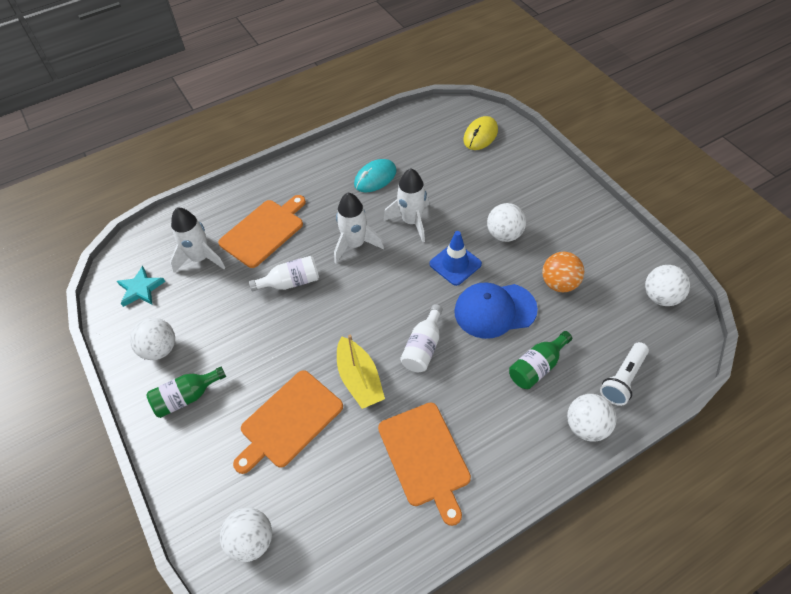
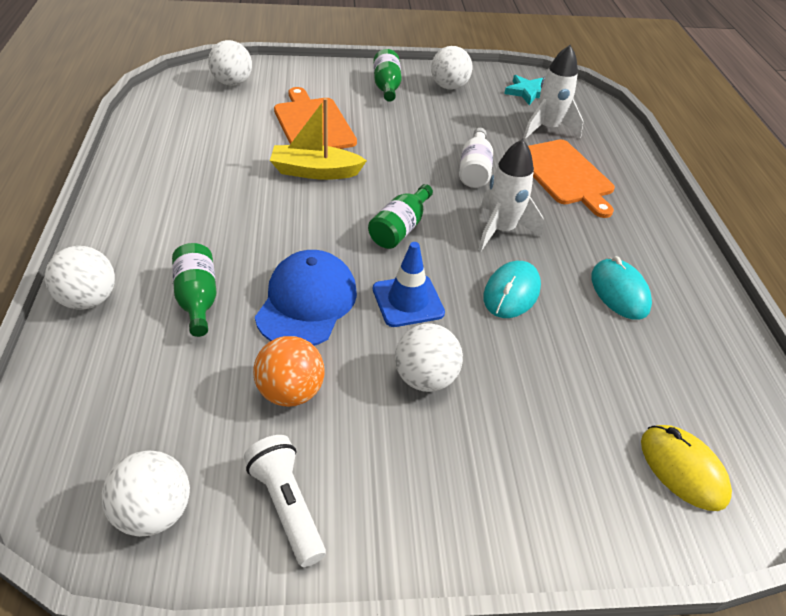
camera: 110 degrees right, 10 degrees down
(391, 296) = (400, 229): none -> green bottle
(411, 221) = (511, 292): white rocket -> turquoise mouse
(423, 347) = (311, 224): white bottle -> none
(425, 457) = (195, 178): orange cutting board -> none
(623, 379) = (96, 369): white flashlight -> white flashlight (286, 506)

